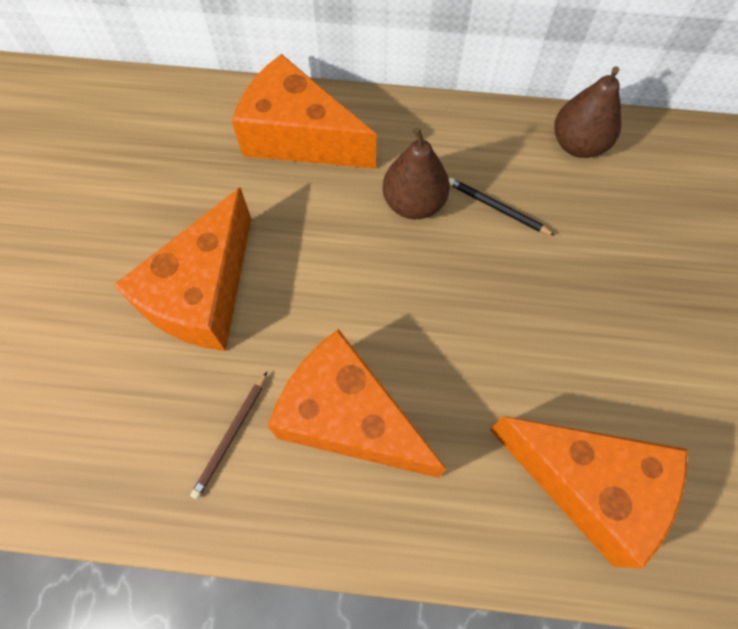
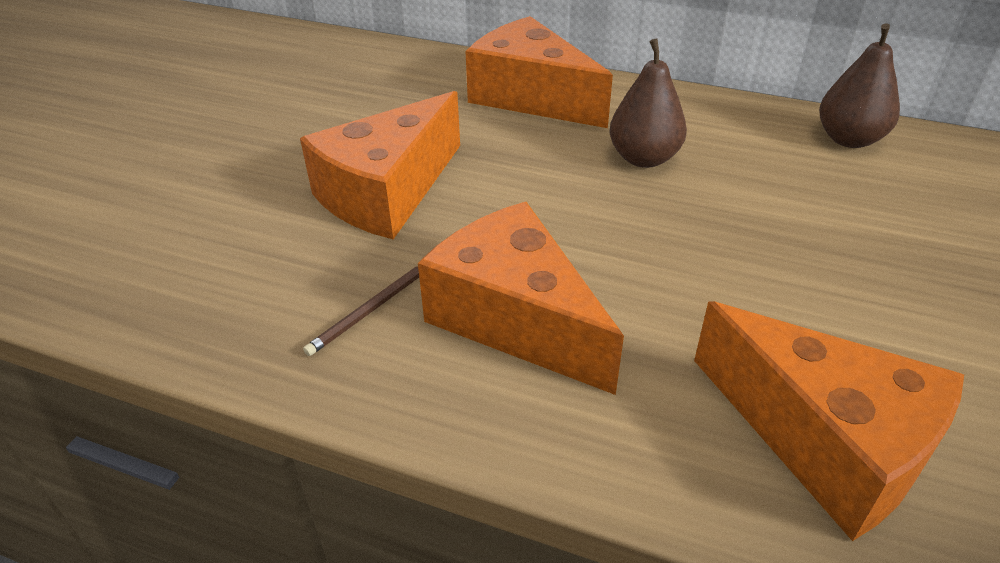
camera: 15 degrees right, 25 degrees down
(497, 208) = (742, 174): black pencil -> none

